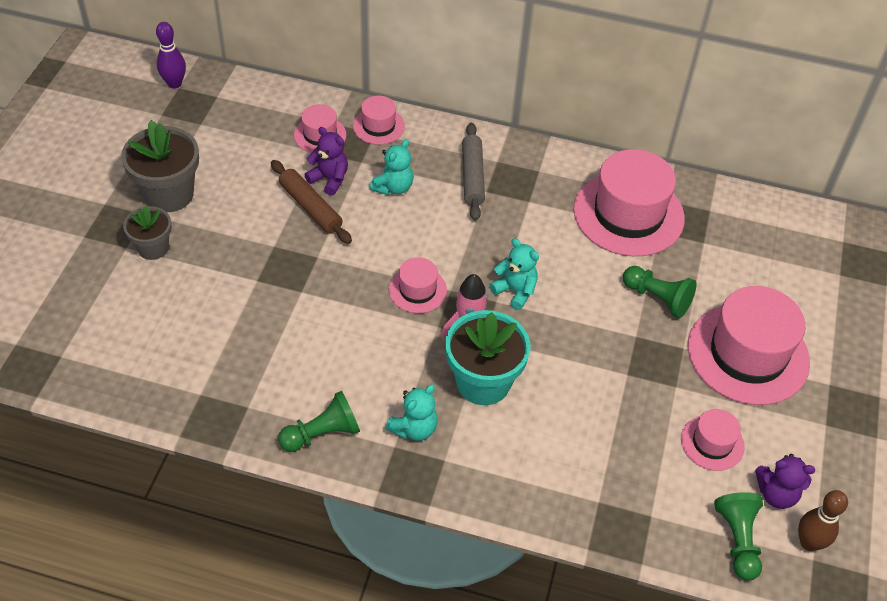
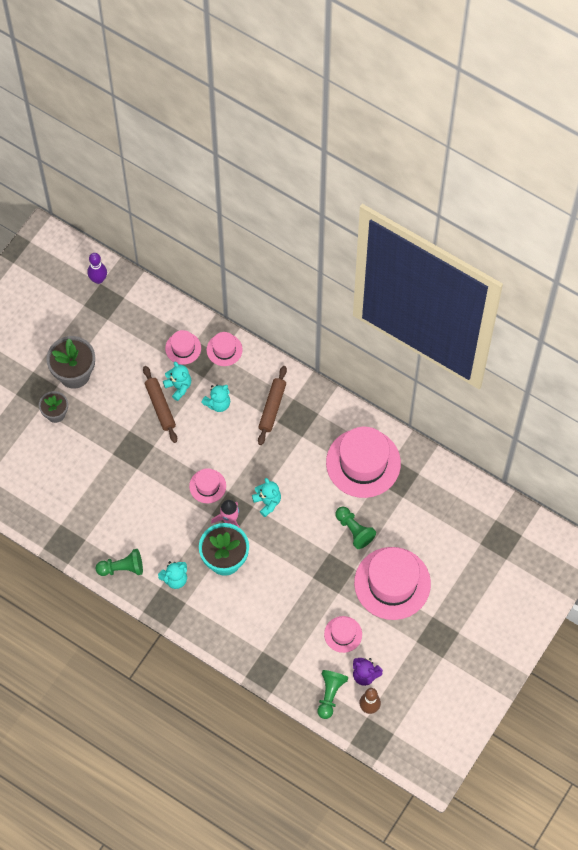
camera: 20 degrees right, 15 degrees up
(329, 179) = (178, 387): purple teddy bear -> turquoise teddy bear
(472, 177) = (272, 407): grey rolling pin -> brown rolling pin

